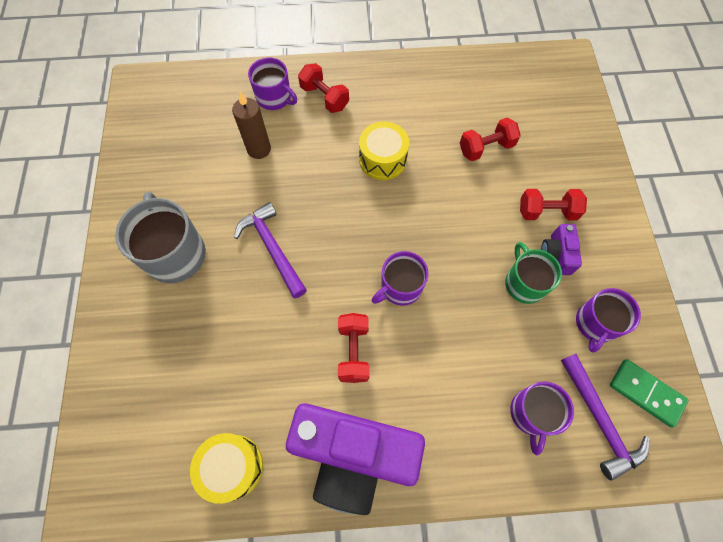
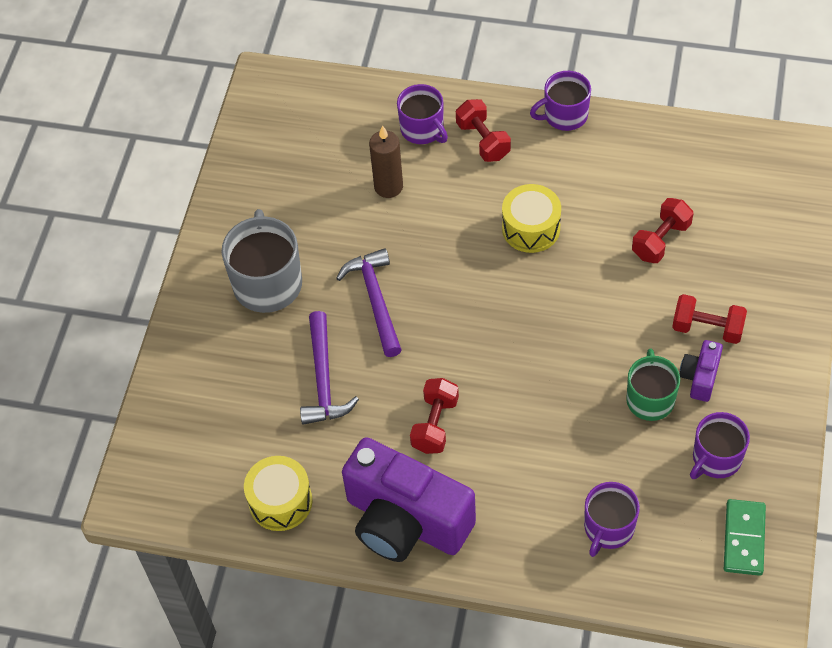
camera: 20 degrees right, 10 degrees down
(400, 287) = (506, 372): purple mug -> purple mug (564, 115)
(486, 148) = (661, 240): red dumbbell -> red dumbbell turned 45 degrees counterclockwise
(599, 421) = (680, 552): purple hammer -> purple hammer (323, 379)
(646, 393) = (744, 539): green domino -> green domino turned 45 degrees clockwise

